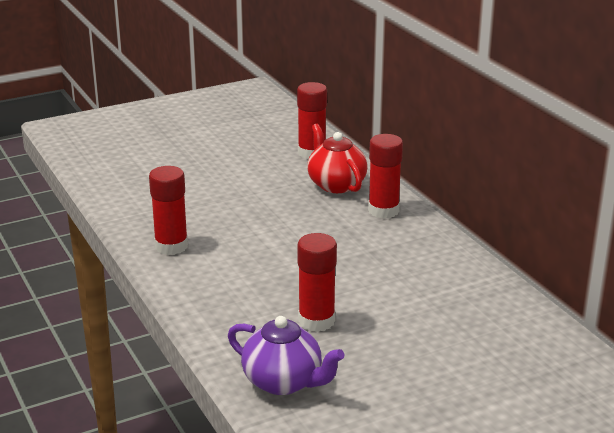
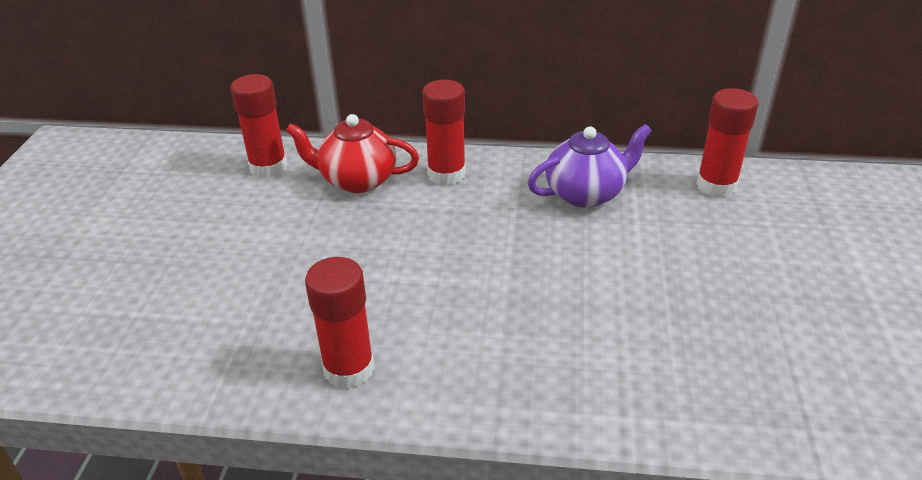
camera: 55 degrees left, 10 degrees up
(284, 382) = (741, 395): purple teapot -> purple teapot (586, 193)
(316, 321) = (629, 314): red glue stick -> red glue stick (716, 185)

